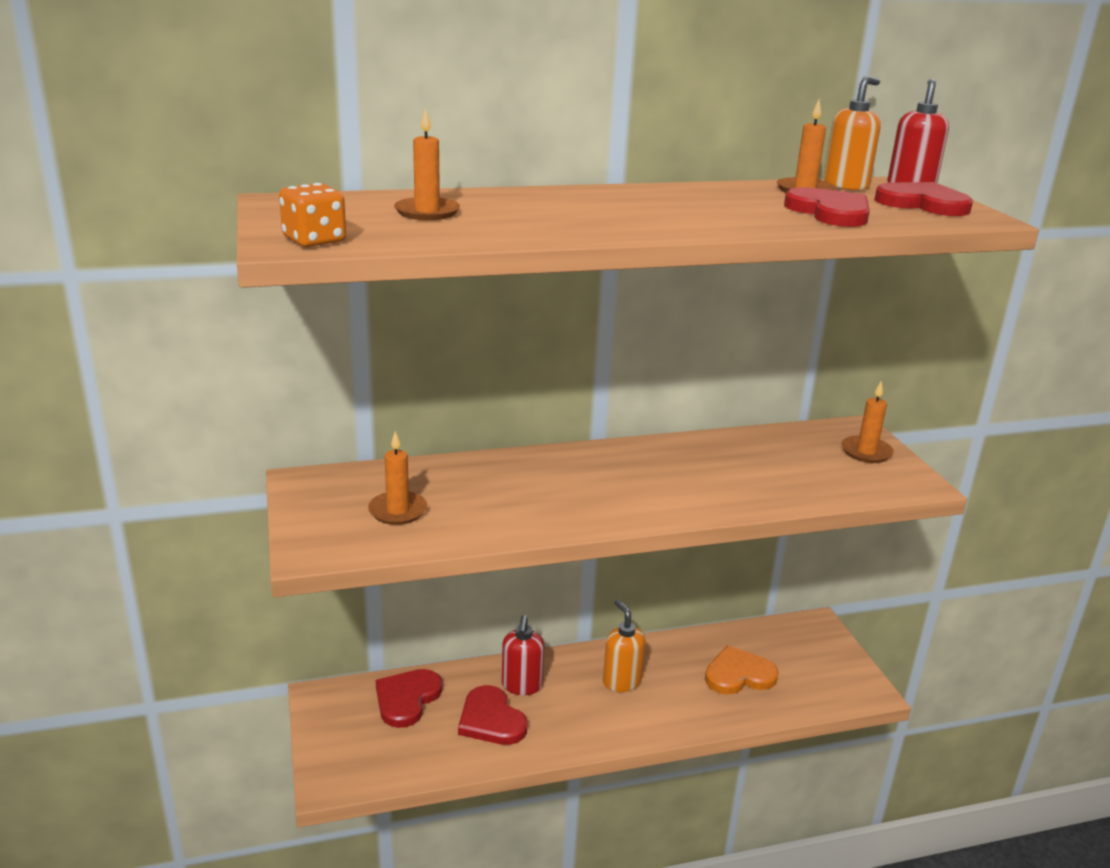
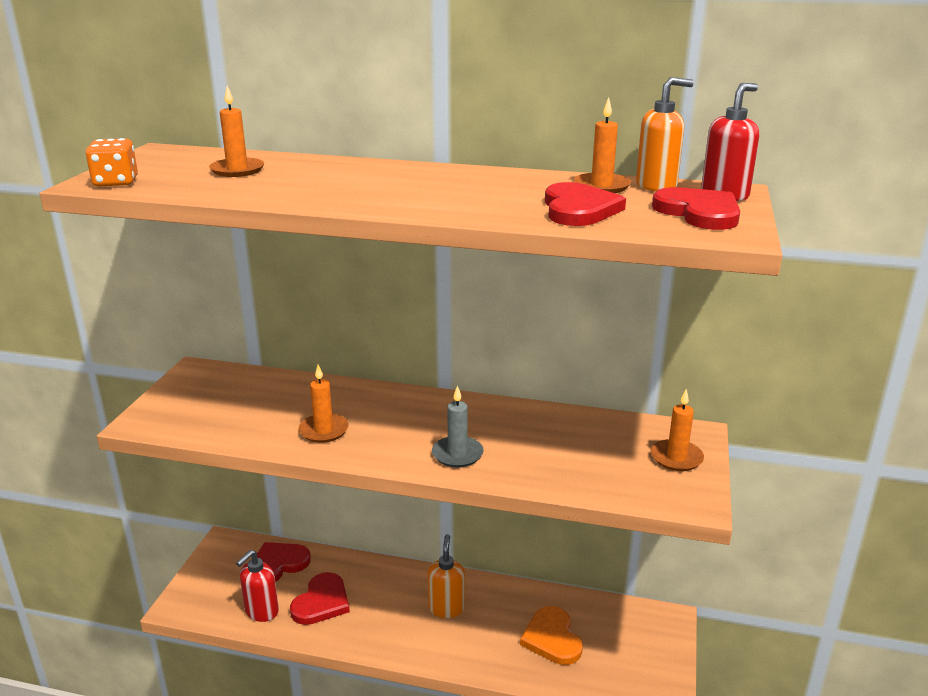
camera: 30 degrees right, 0 degrees up
(398, 511) = (229, 408): orange candle -> orange candle (324, 430)
(491, 720) = (321, 602): red heart -> red heart turned 150 degrees counterclockwise
(522, 686) = (366, 583): red soap dispenser -> red soap dispenser (261, 611)
(686, 496) = (457, 454): none -> grey candle
(739, 675) = (552, 638): orange heart -> orange heart turned 120 degrees counterclockwise

